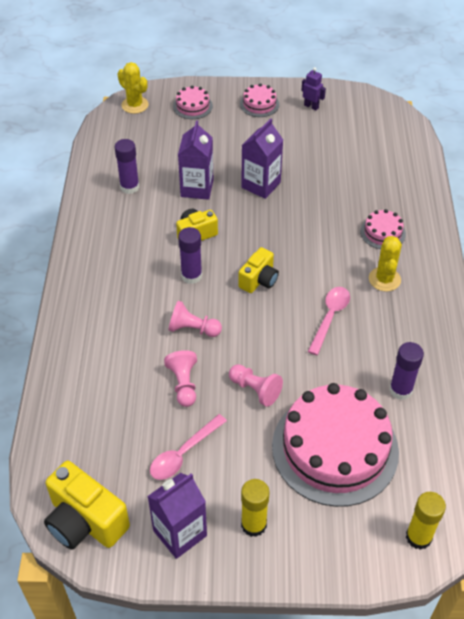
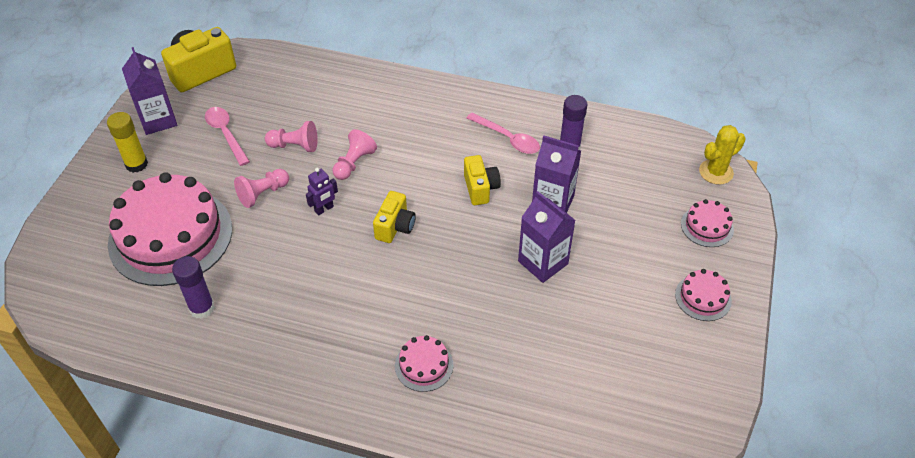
camera: 105 degrees right, 0 degrees up
(191, 276) = (422, 174): purple glue stick -> none
(259, 280) = (395, 227): yellow camera -> yellow camera turned 120 degrees counterclockwise
(311, 106) = (690, 357): purple robot -> purple robot (324, 209)
(330, 317) = (320, 275): pink spoon -> pink spoon (508, 139)
(384, 279) = (350, 342): yellow cactus -> none
(418, 537) = (53, 270): yellow glue stick -> none

